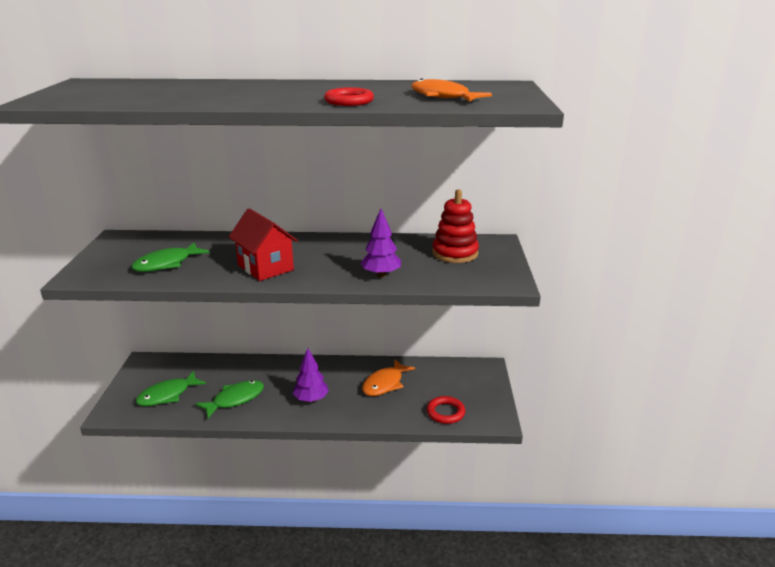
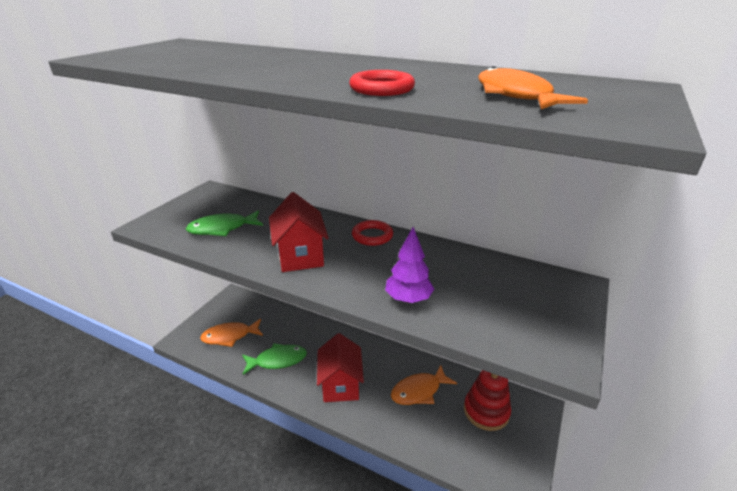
camera: 25 degrees right, 5 degrees up
(167, 395) = (230, 336): green fish -> orange fish
(311, 399) = (340, 385): purple tree -> red house
(445, 412) = (466, 454): red ring -> red ring (372, 236)
(455, 253) = (513, 289): red stacking toy -> red stacking toy (486, 411)

